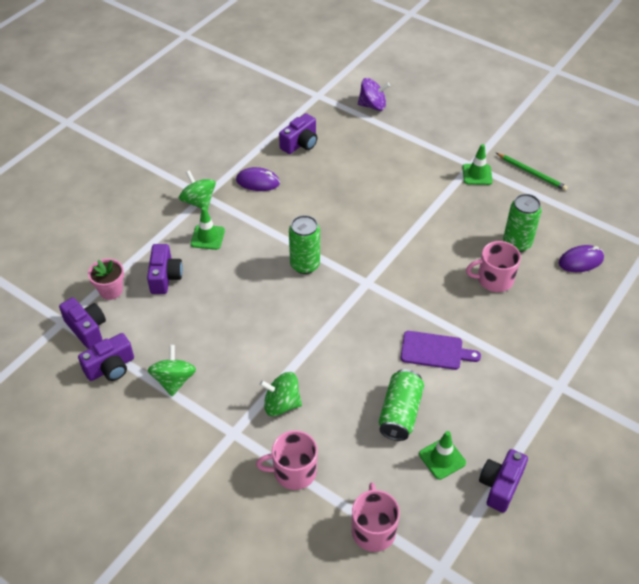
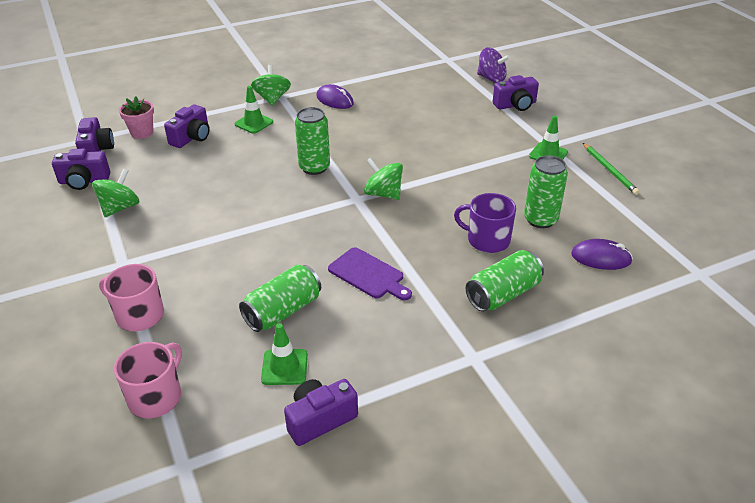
camera: 30 degrees right, 10 degrees down
(281, 404) = (185, 259): green spinning top -> green spinning top (383, 194)
(300, 143) = (398, 86): purple camera -> purple camera (515, 105)
(494, 279) = (487, 240): pink mug -> purple mug
(540, 323) = (503, 294): none -> green can

